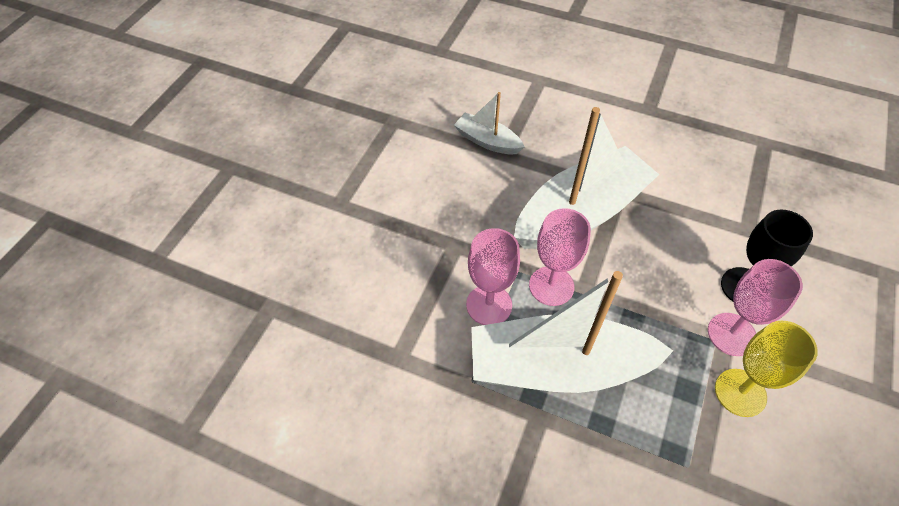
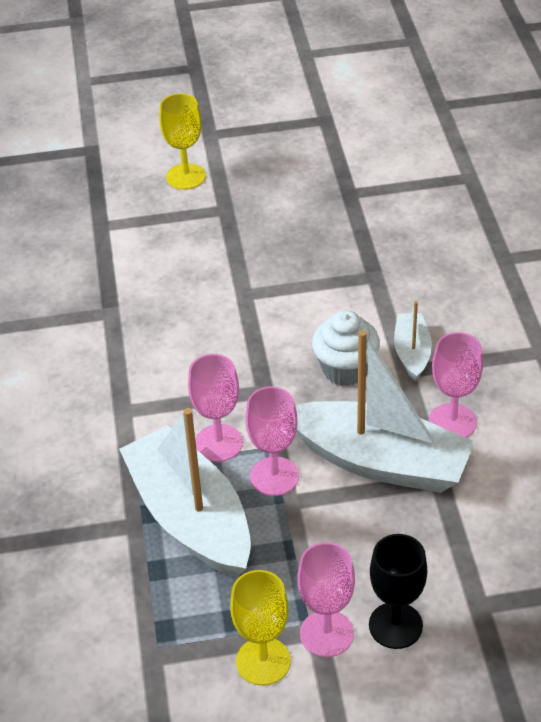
camera: 60 degrees right, 10 degrees down
(162, 172) = (186, 176): none -> yellow goblet
(473, 185) = (345, 369): none -> white cupcake
(570, 155) = (452, 422): none -> pink goblet

